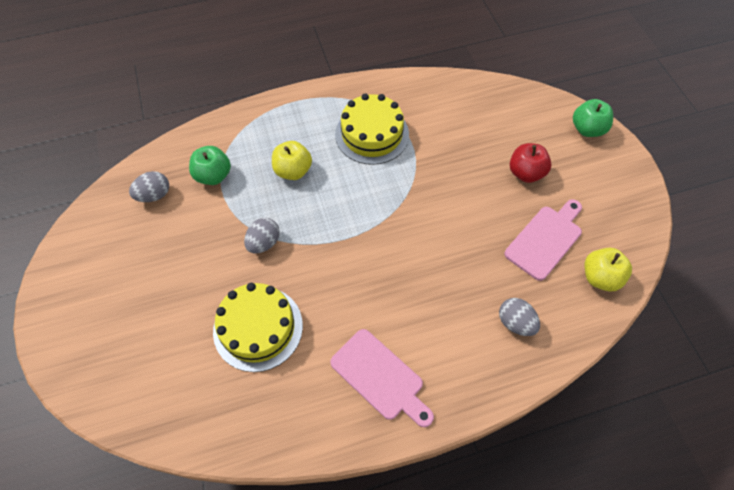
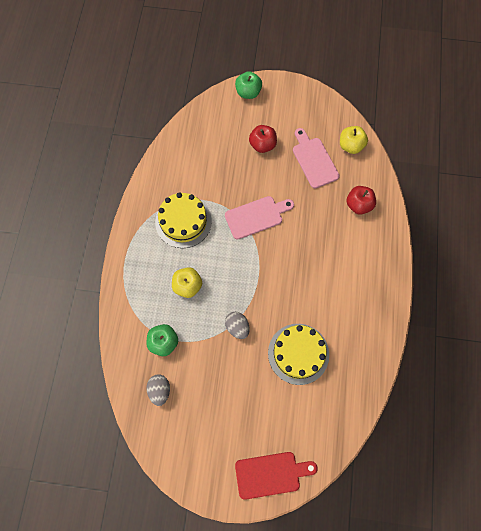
camera: 65 degrees left, 10 degrees up
(84, 358) = (271, 474): none -> red cutting board
(380, 377) = (360, 294): pink cutting board -> pink cutting board (256, 216)
(515, 323) = (358, 205): grey egg -> red apple

